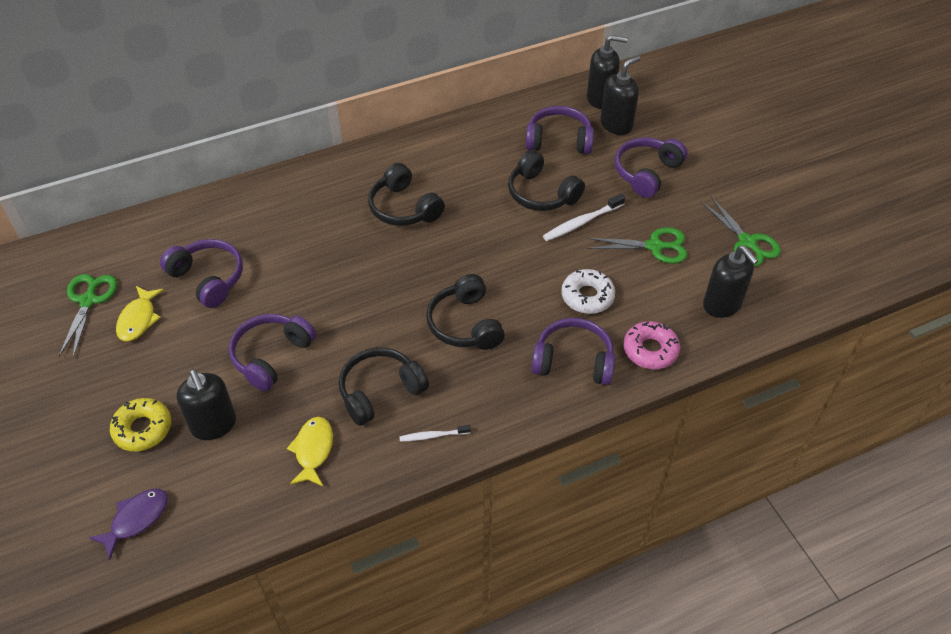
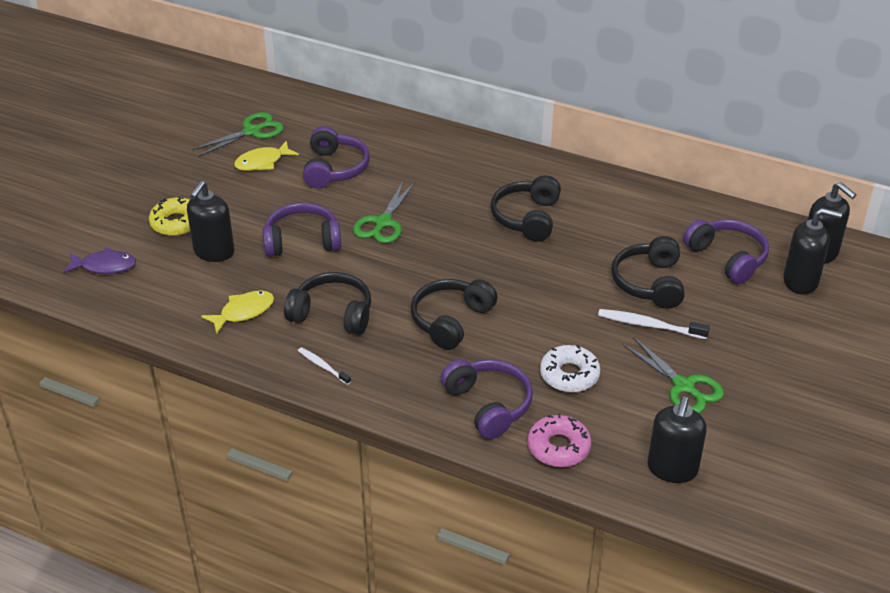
camera: 50 degrees right, 10 degrees down
(646, 173) = (768, 333): purple headphones -> none
(747, 242) = (775, 447): green scissors -> green scissors (383, 222)

